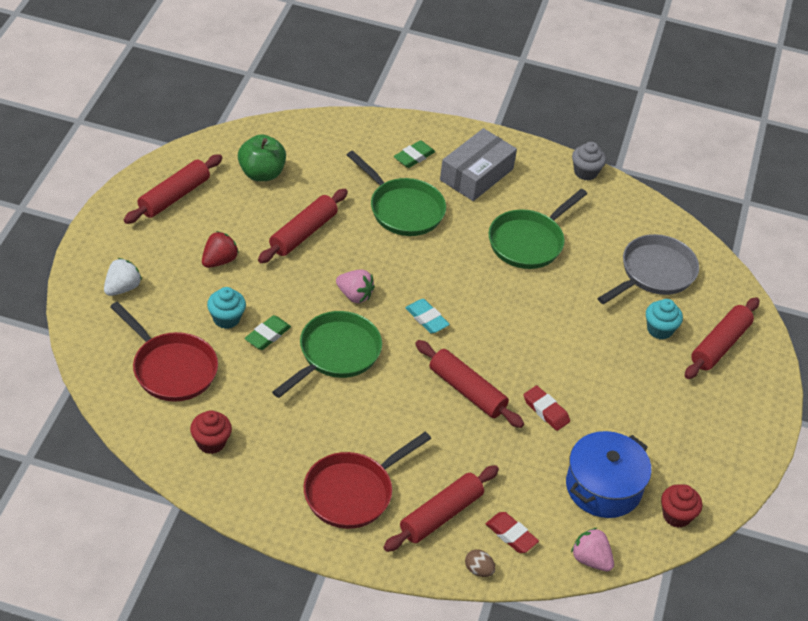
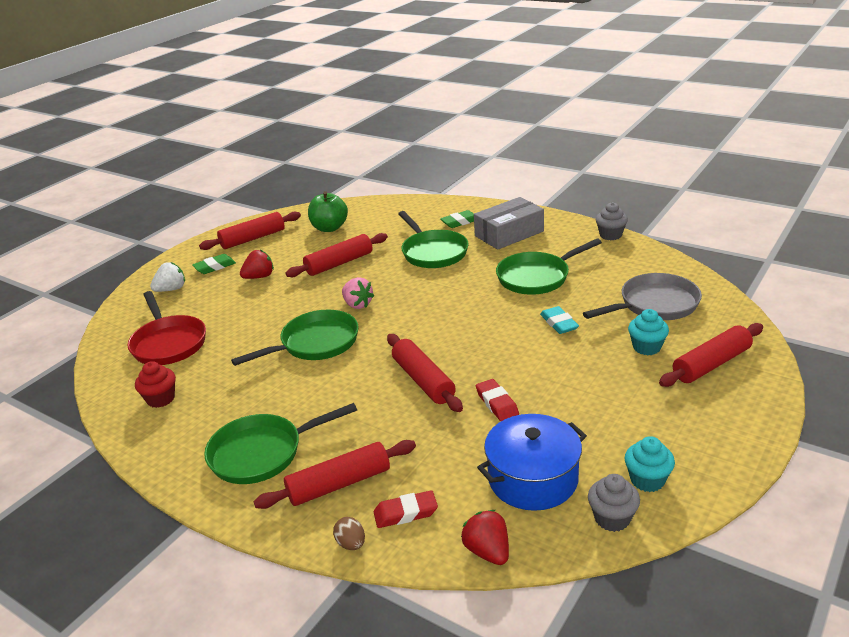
camera: 25 degrees right, 15 degrees down
(226, 319) = (238, 313): turquoise cupcake -> turquoise cupcake (647, 480)
(267, 335) = (265, 326): green eraser -> green eraser (215, 267)
(353, 492) = (262, 453): red pan -> green pan
(426, 319) = (413, 324): turquoise eraser -> turquoise eraser (559, 323)
(511, 535) = (405, 513): red eraser -> red eraser turned 75 degrees counterclockwise
(590, 559) = (487, 551): pink strawberry -> red strawberry
(676, 515) = (612, 518): red cupcake -> grey cupcake

